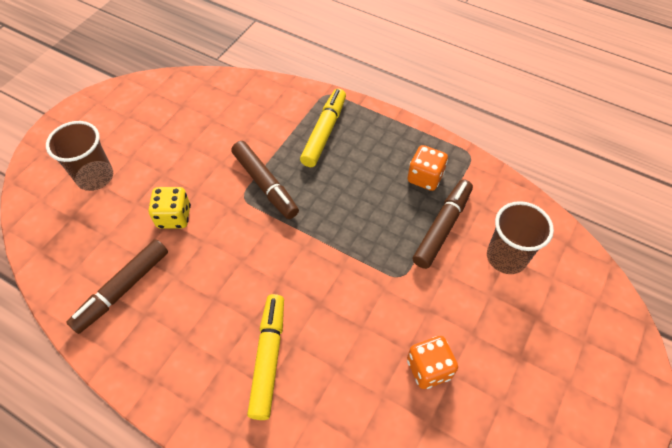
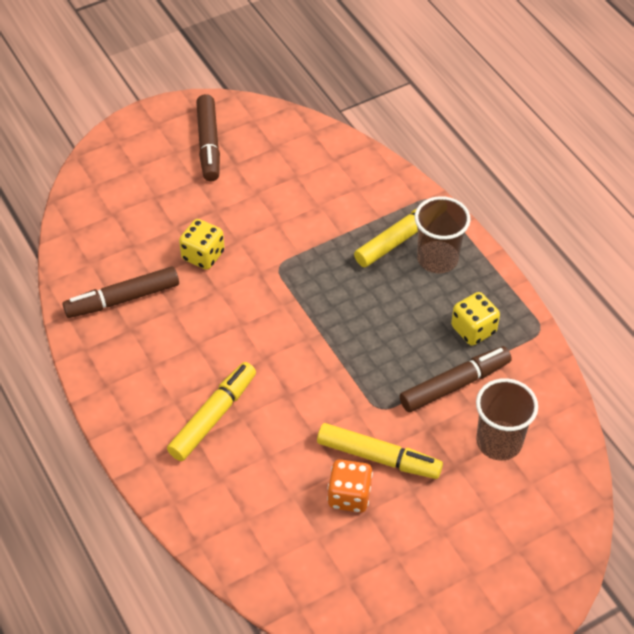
camera: 30 degrees right, 5 degrees down
(95, 177) = (152, 185): brown cup -> brown cup (437, 259)
(265, 184) = (307, 263): brown marker -> brown marker (209, 144)
(425, 177) = (473, 329): orange dice -> yellow dice
(427, 320) = (378, 457): none -> yellow marker

